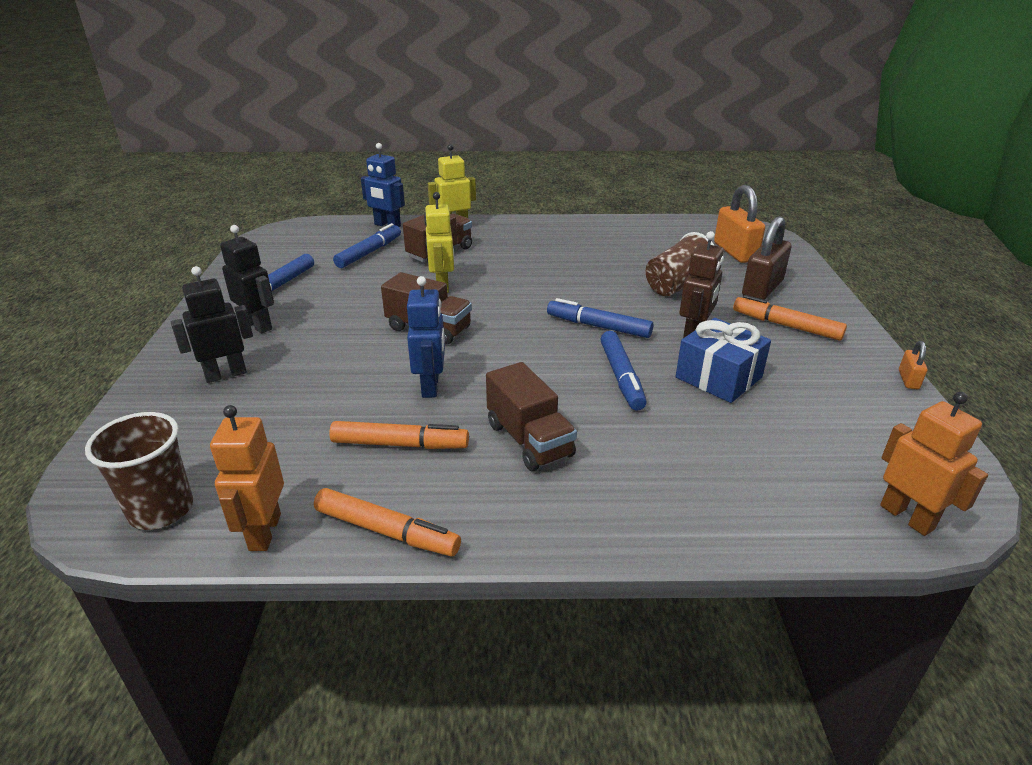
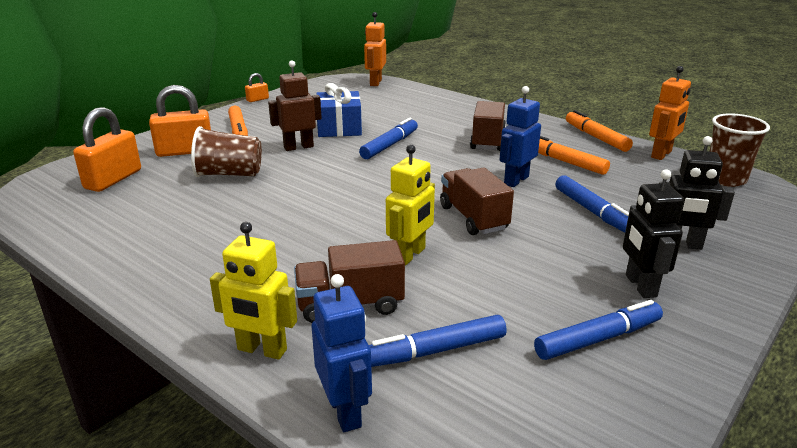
camera: 140 degrees left, 5 degrees down
(598, 326) = (346, 172): blue marker -> blue marker (592, 211)
(762, 288) = (185, 151): brown padlock -> orange padlock

